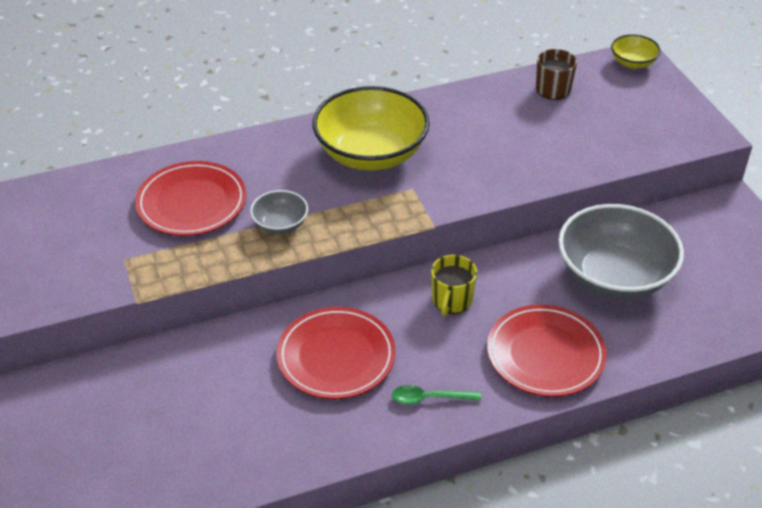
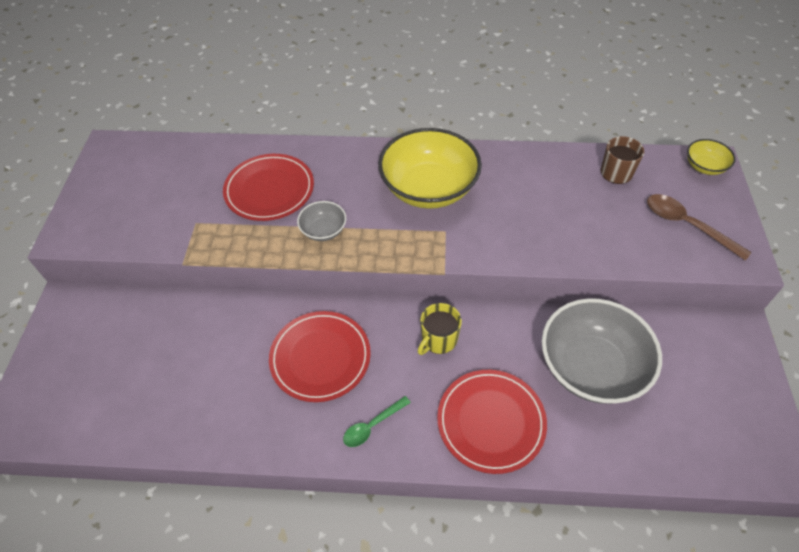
camera: 25 degrees right, 10 degrees up
(429, 398) = (372, 426): green spoon -> green spoon turned 60 degrees counterclockwise
(643, 118) = (687, 225): none -> brown spoon

